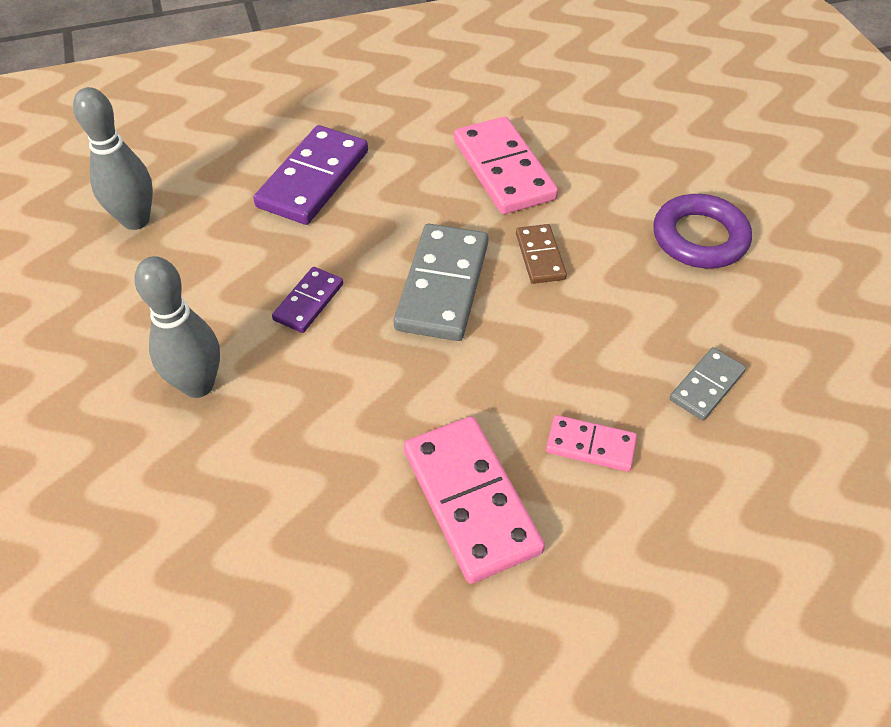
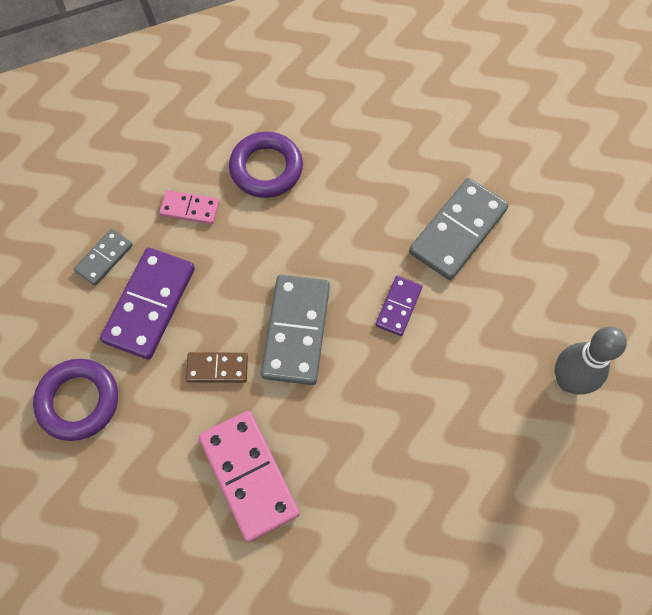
camera: 175 degrees right, 15 degrees up
(198, 385) = (458, 231): grey bowling pin -> grey domino
(313, 179) = (427, 446): purple domino -> purple domino (149, 304)
(470, 500) = (266, 168): pink domino -> purple ring
(540, 256) = (217, 368): brown domino -> brown domino turned 75 degrees counterclockwise

